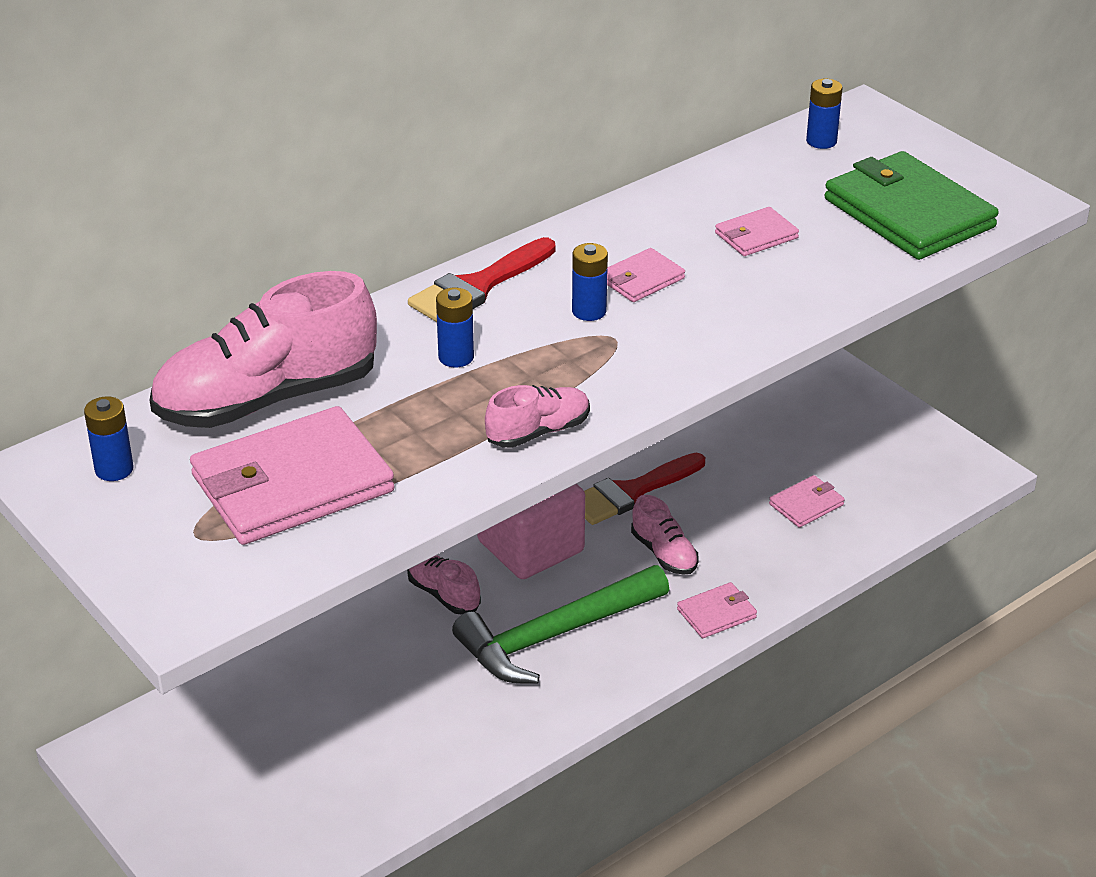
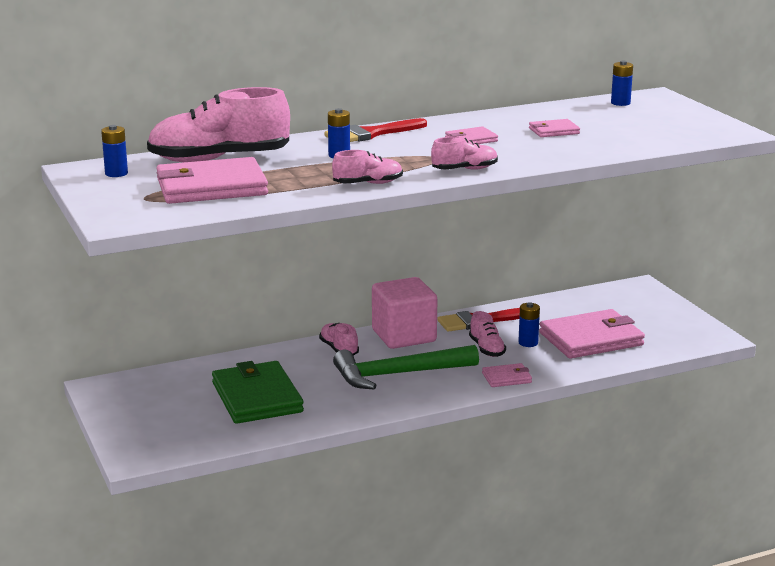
camera: 15 degrees right, 15 degrees down
(589, 311) = (430, 147): blue battery -> blue battery (528, 343)
(669, 367) = (464, 169): none -> pink shoe
(806, 504) = (591, 339): pink wallet -> pink wallet, size x2.11
(908, 213) = (657, 131): green wallet -> green wallet (257, 397)

